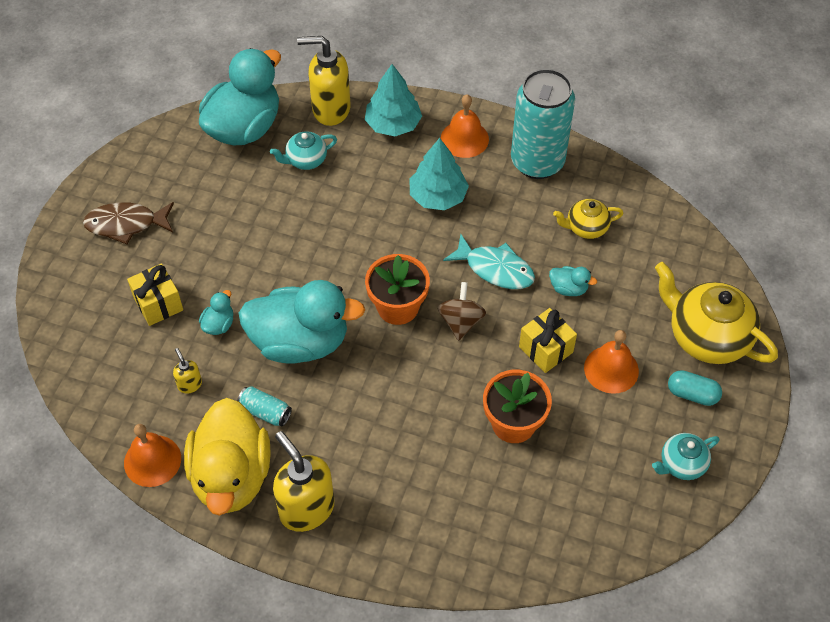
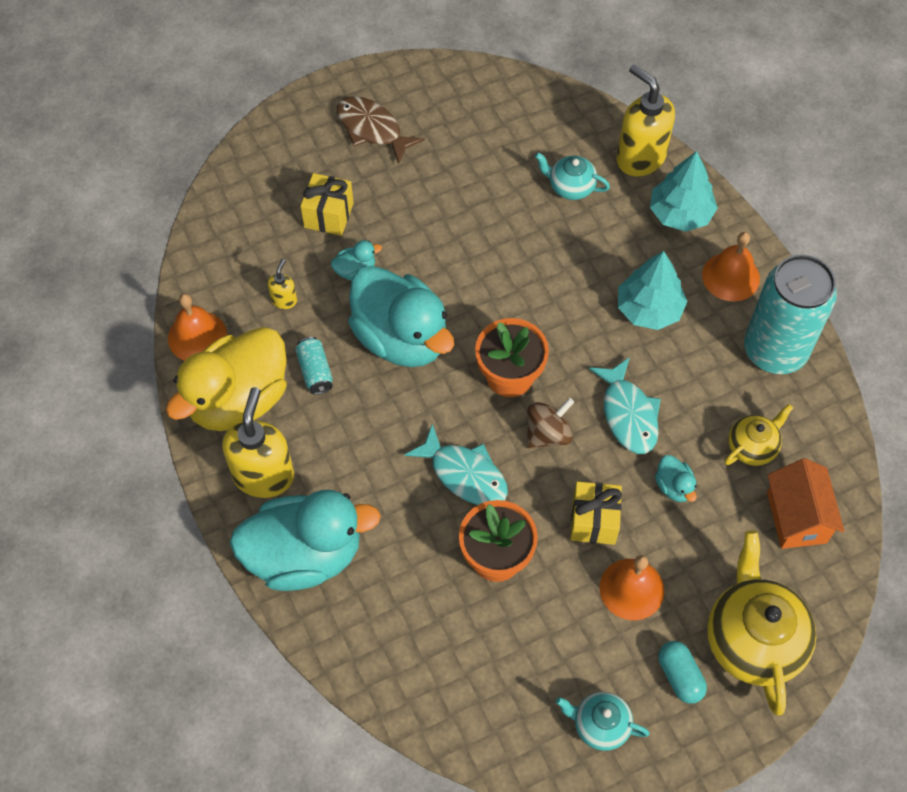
camera: 45 degrees right, 5 degrees up
(244, 127) = (550, 118): turquoise duck -> turquoise duck (305, 555)
(437, 391) = (464, 474): none -> turquoise fish
(586, 227) = (752, 447): yellow teapot -> yellow teapot turned 105 degrees clockwise
(653, 247) = (796, 517): none -> orange house

